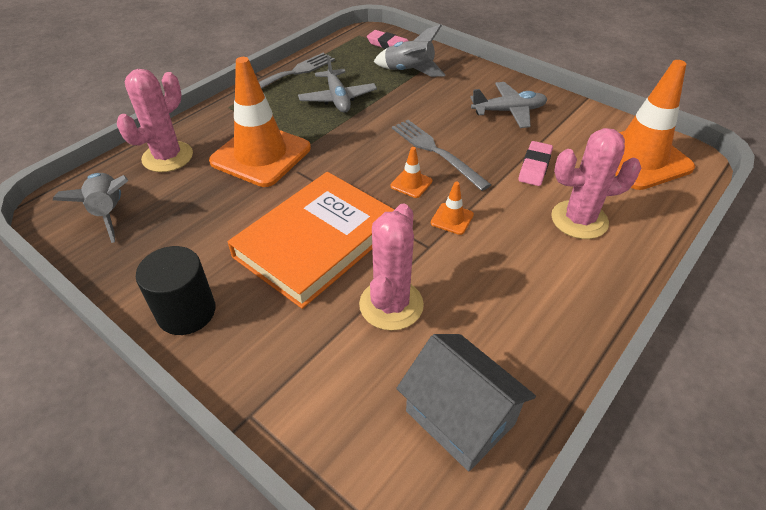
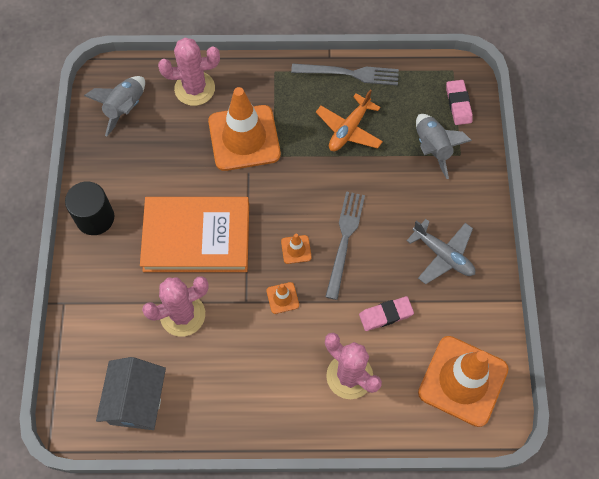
camera: 50 degrees right, 20 degrees up
(337, 98) = (349, 129): grey plane -> orange plane

